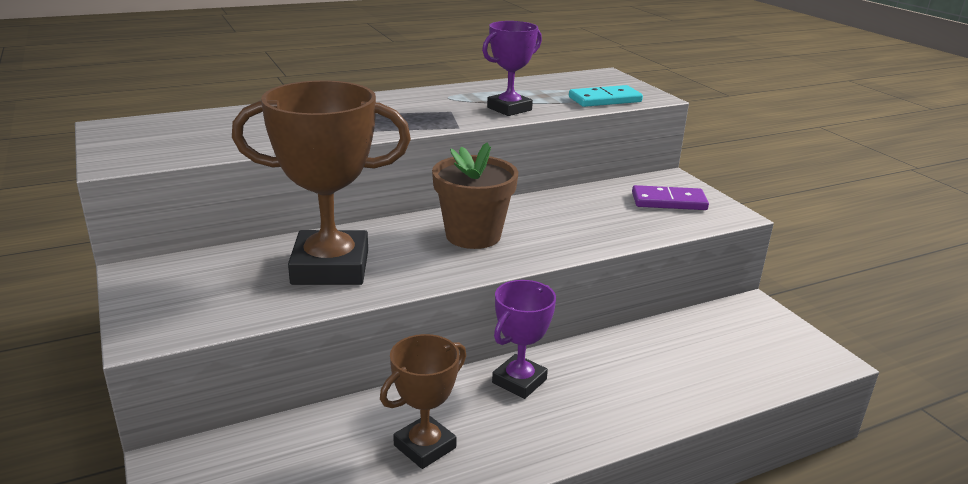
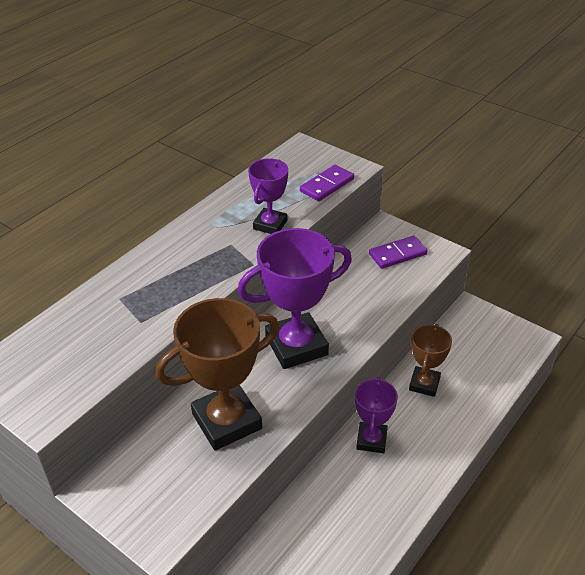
camera: 25 degrees left, 15 degrees up
(425, 446) = (351, 519): brown trophy -> brown trophy (424, 384)
(473, 235) = (296, 346): brown flower pot -> purple trophy
(605, 99) = (327, 185): turquoise domino -> purple domino

